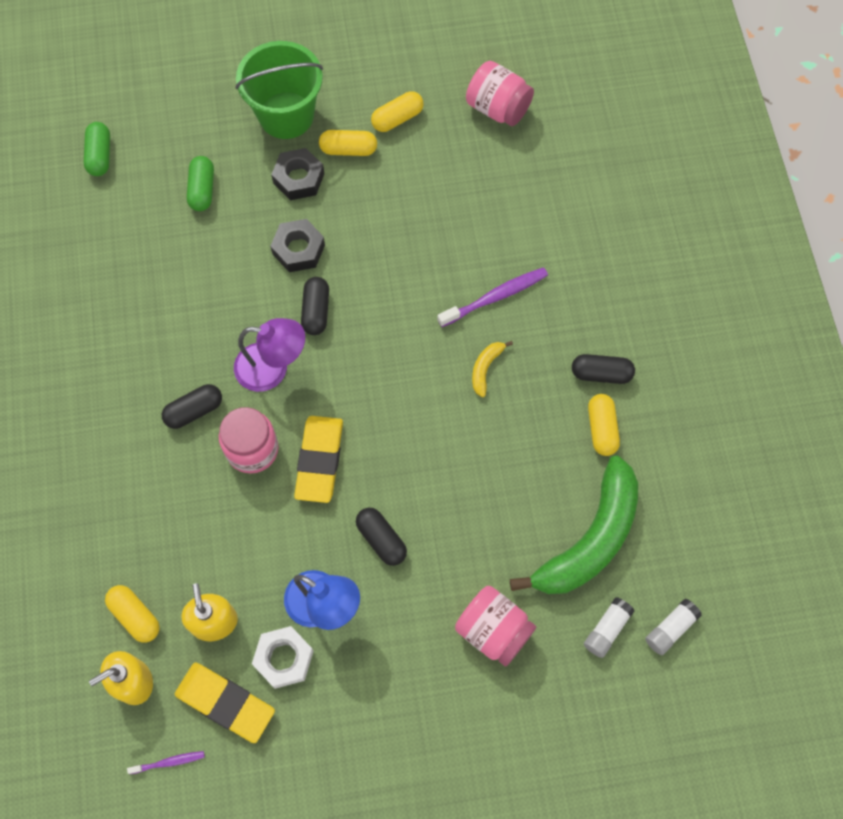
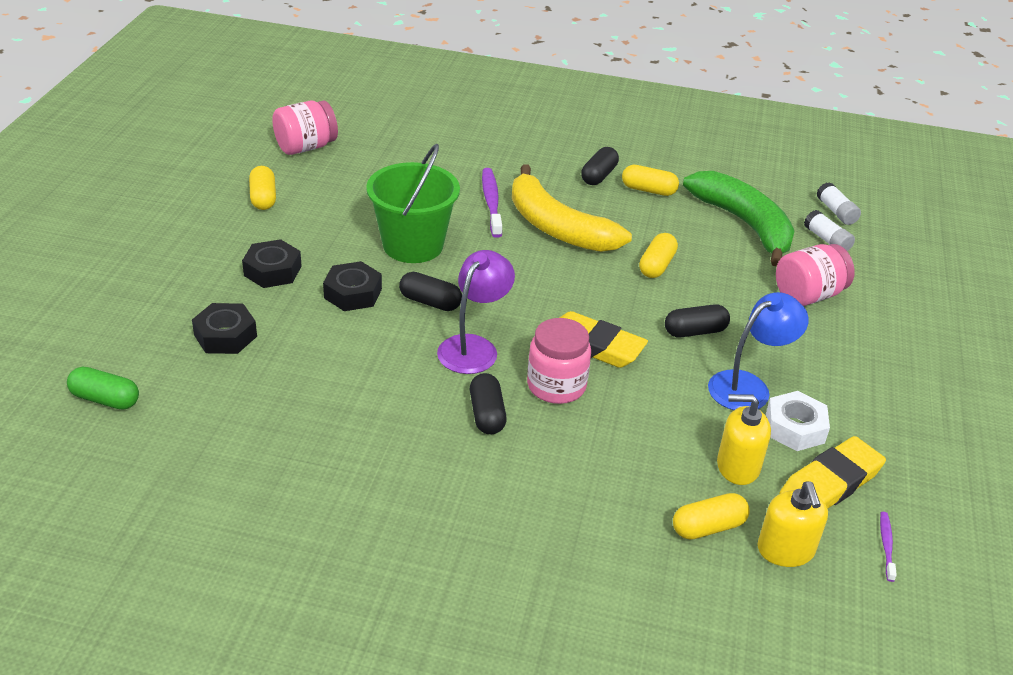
camera: 70 degrees left, 30 degrees down
(202, 190) = (225, 336): green capsule -> black nut
(286, 115) = (192, 258): green bucket -> green bucket (413, 245)
(348, 149) = (269, 233): yellow capsule -> yellow capsule (656, 265)
(485, 368) = (557, 227): yellow banana -> yellow banana, size x2.48

